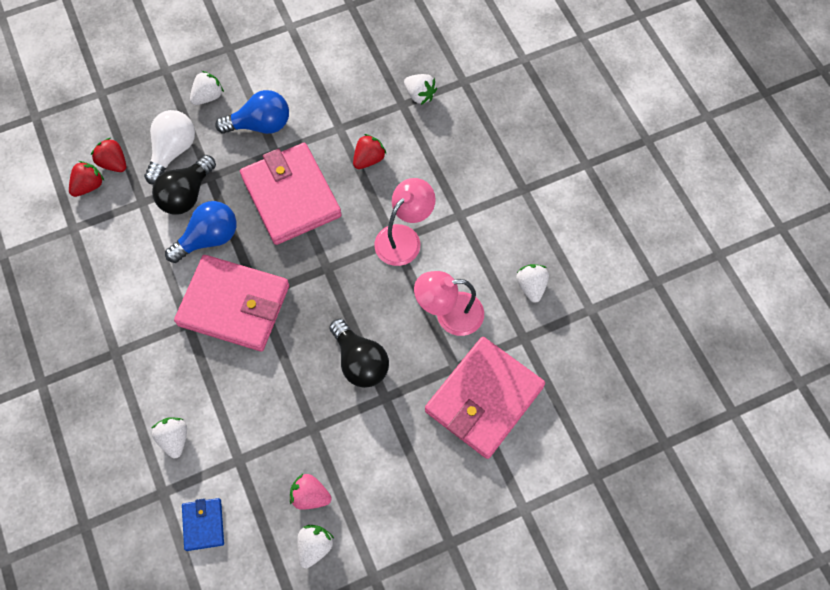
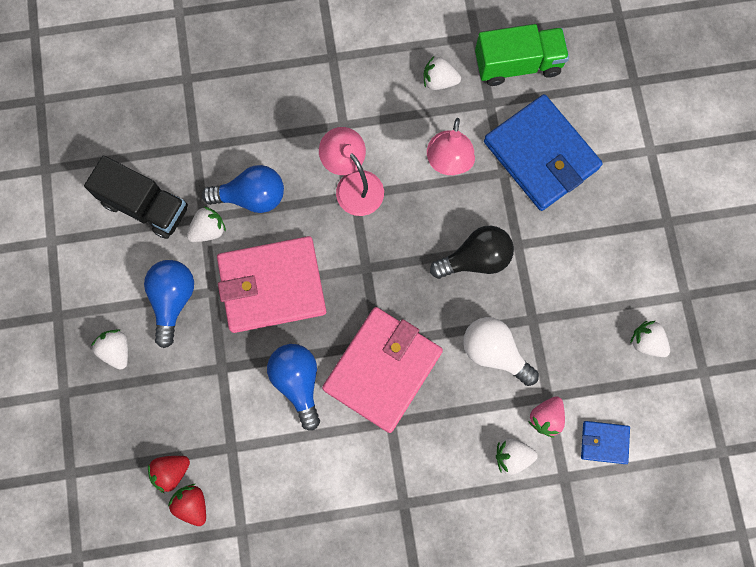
camera: 75 degrees left, 10 degrees up
(173, 151) = (177, 402): white light bulb -> white light bulb (494, 352)
(186, 195) = (237, 396): black light bulb -> none
(310, 496) = (598, 336): pink strawberry -> pink strawberry (546, 417)
(338, 82) = (145, 206): none -> black truck
(369, 159) = (251, 197): red strawberry -> blue light bulb
(420, 95) = (189, 126): white strawberry -> white strawberry (208, 230)
(484, 399) = (541, 155): pink wallet -> blue wallet
(574, 355) = (517, 64): none -> green truck

